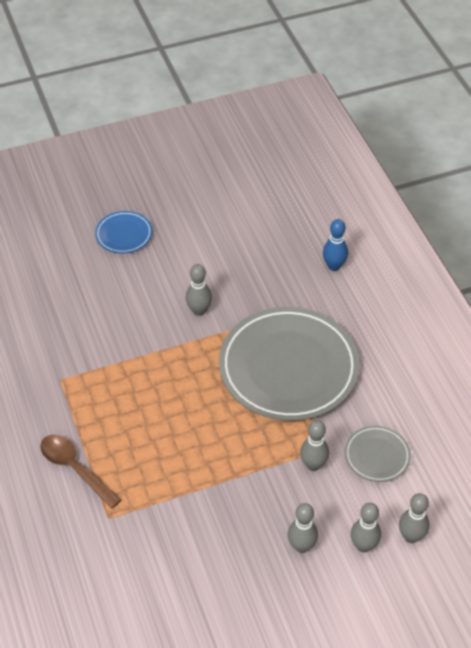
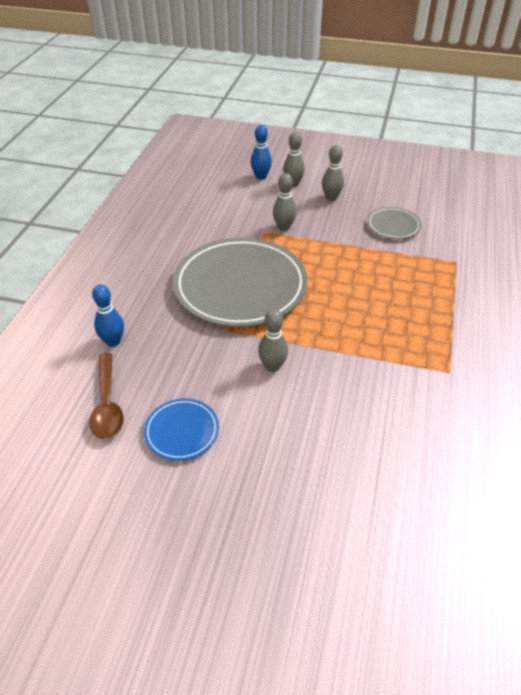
camera: 145 degrees left, 5 degrees down
(75, 468) = (468, 299): brown spoon -> brown spoon (107, 404)
(124, 234) = (285, 499): blue plate -> blue plate (182, 431)
(377, 456) = (237, 214): grey plate -> grey plate (393, 225)
(411, 536) = (261, 177): grey bowling pin -> blue bowling pin

